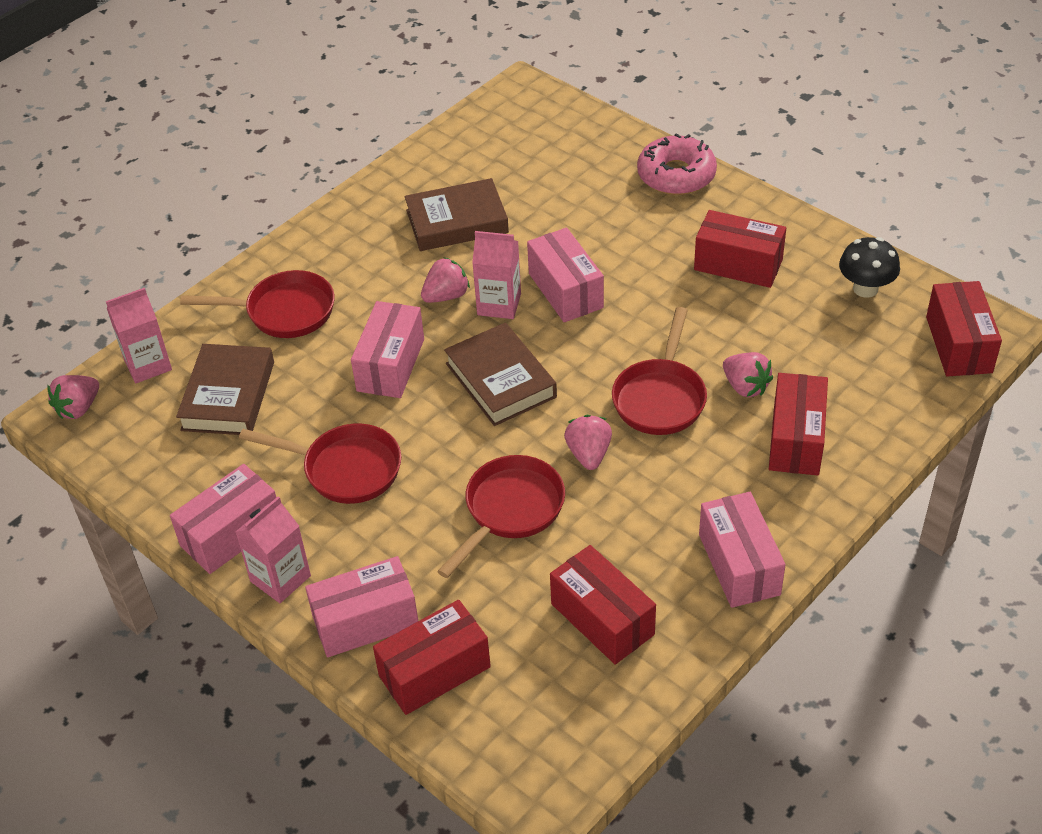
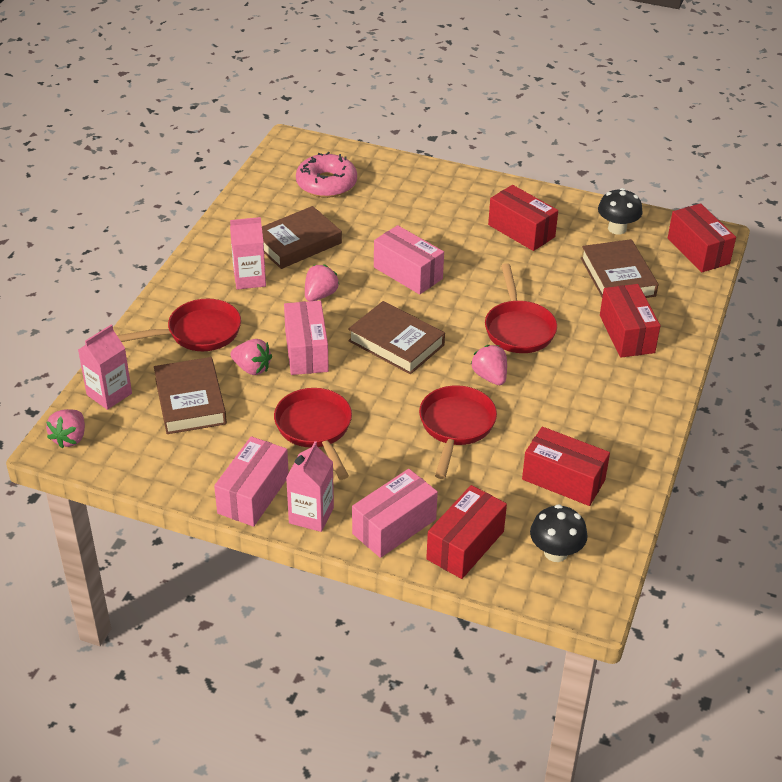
camera: 25 degrees left, 5 degrees down
(345, 469) = (315, 429): red pan -> red pan turned 105 degrees counterclockwise
(499, 304) = (364, 292): pink carton -> pink carton (249, 279)
(538, 715) = (555, 552): none -> black mushroom
(676, 175) = (442, 181): pink donut -> pink donut (326, 184)
(738, 264) = (521, 231): red box -> red box turned 45 degrees clockwise
(739, 564) = (635, 421): pink box -> none
(745, 387) = (573, 308): pink strawberry -> pink strawberry (252, 368)
(828, 357) = (618, 277): none -> brown book

